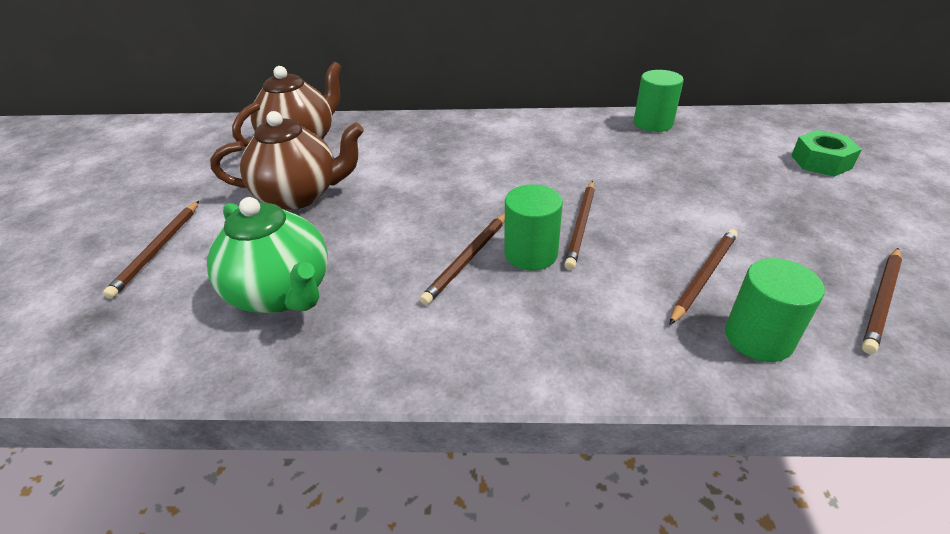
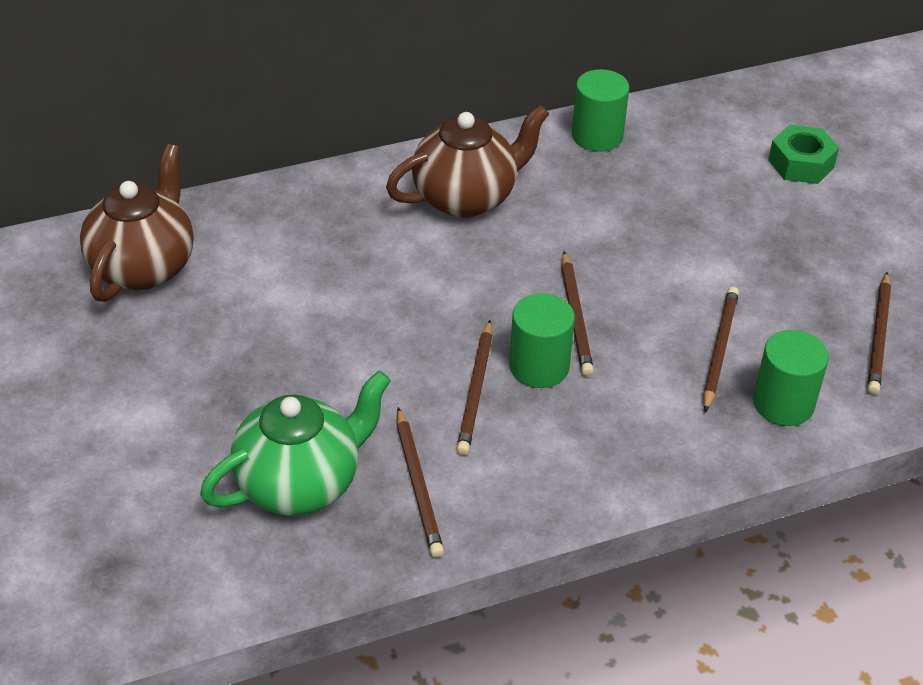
camera: 25 degrees left, 5 degrees up
(158, 249) = (100, 473): brown pencil -> brown pencil (418, 485)
(282, 293) = (300, 483): green teapot -> green teapot turned 60 degrees counterclockwise
(299, 195) = (214, 354): brown teapot -> brown teapot (466, 197)

